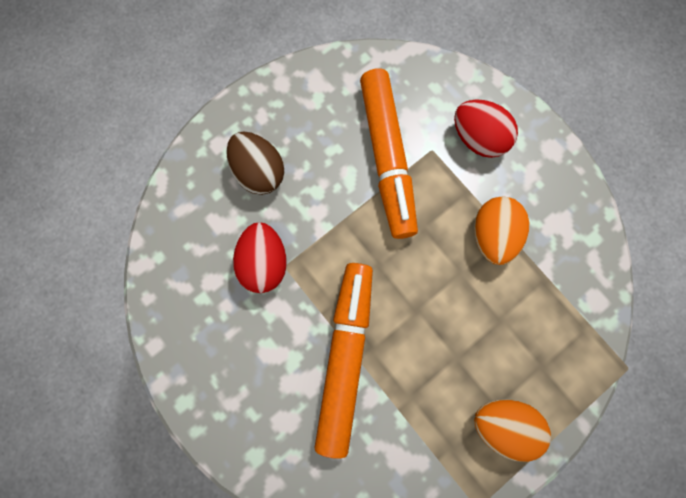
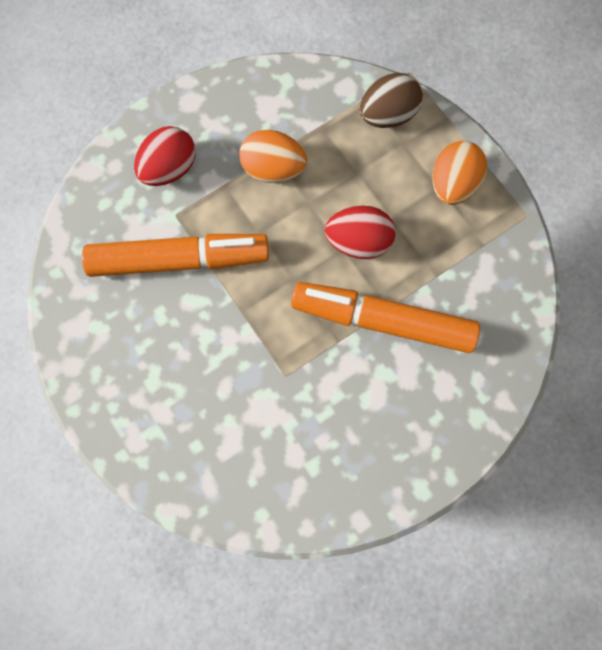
camera: 85 degrees left, 5 degrees down
(259, 172) = (175, 397): brown egg -> brown egg (388, 115)
(264, 262) = (279, 397): red egg -> red egg (359, 242)

